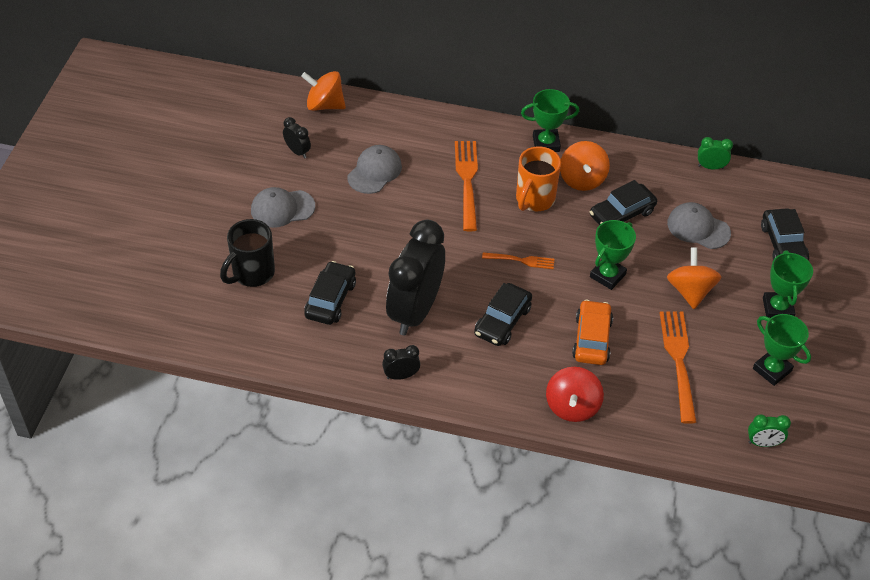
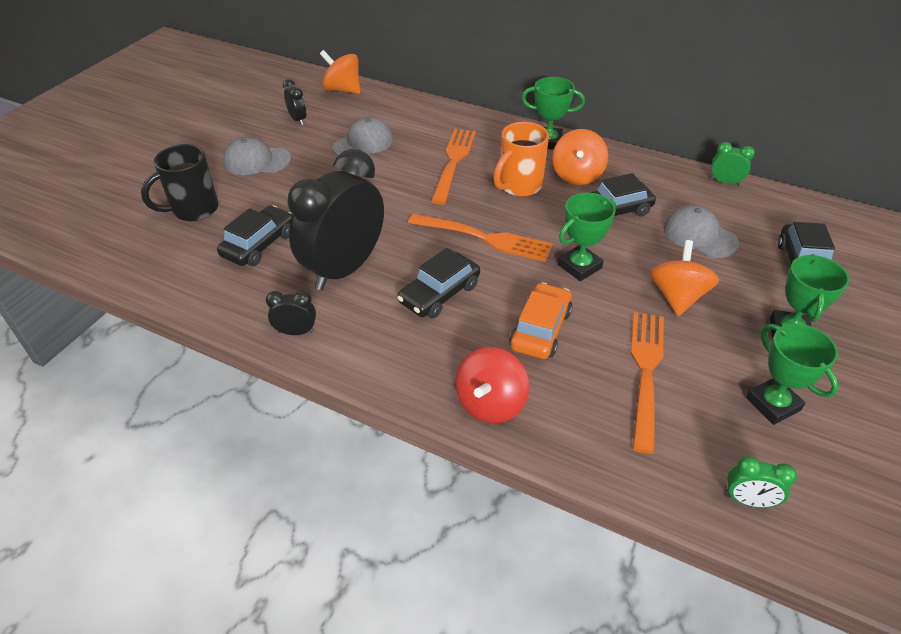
camera: 15 degrees right, 5 degrees down
(521, 260) = (483, 238): orange fork -> orange fork, size x1.78

